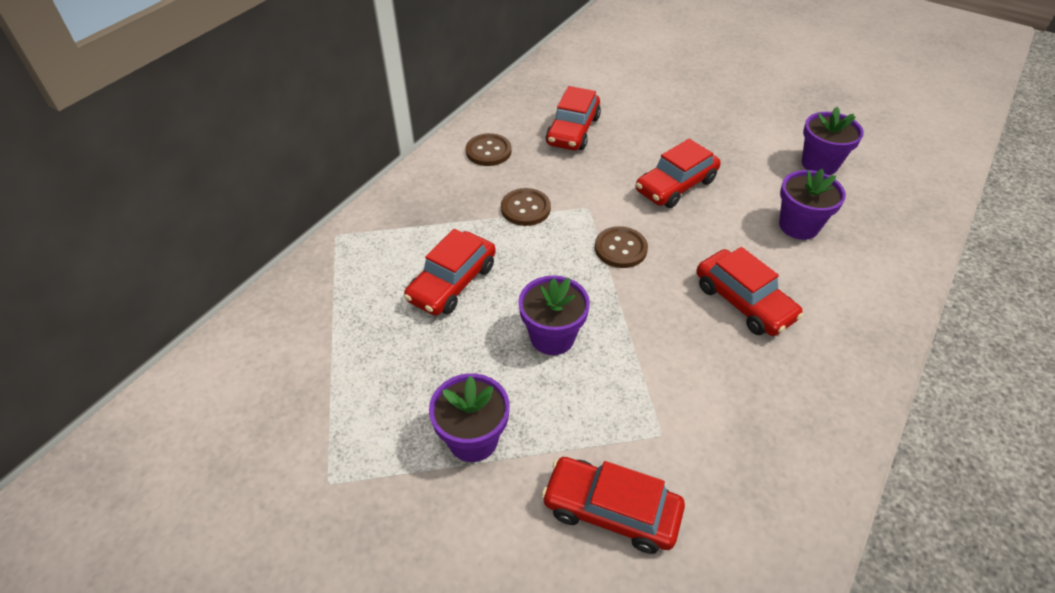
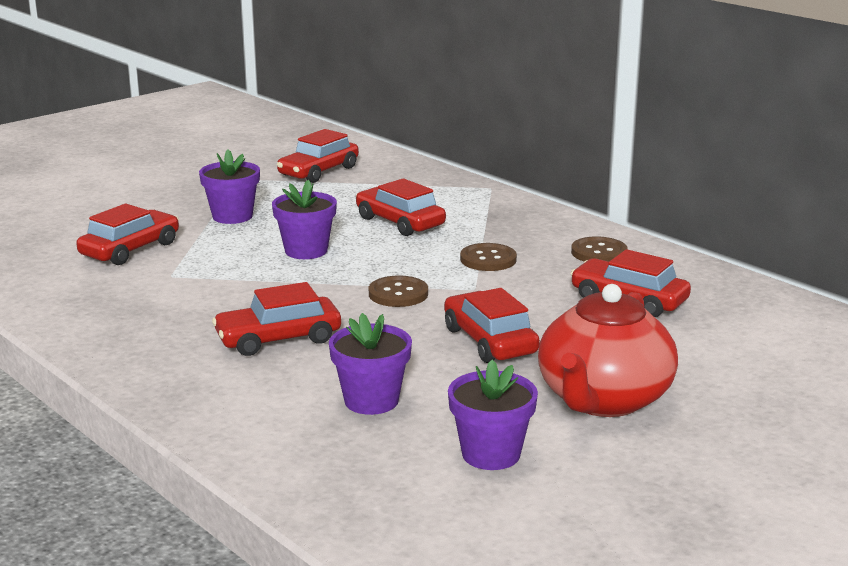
camera: 105 degrees right, 25 degrees down
(292, 398) = (318, 171): none -> red car
(724, 130) = (603, 400): none -> red teapot

